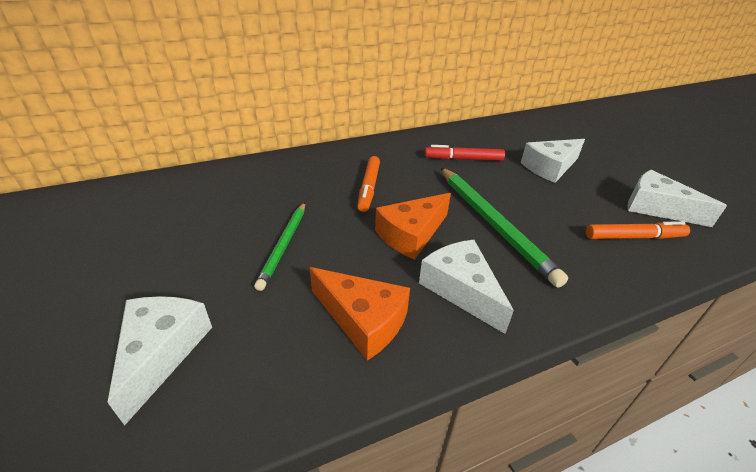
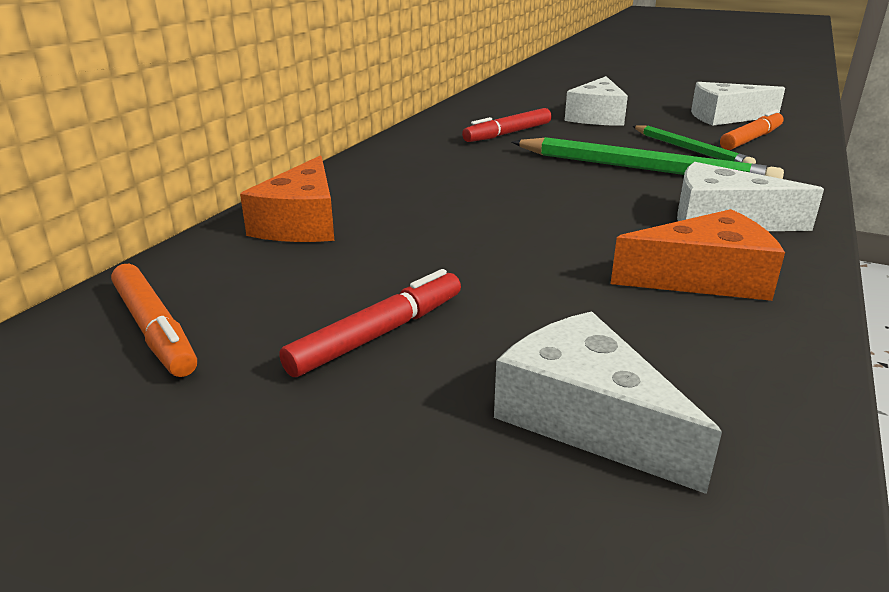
camera: 40 degrees left, 10 degrees down
(181, 254) = (378, 334): none -> red marker
(284, 245) = (490, 266): green pencil -> green pencil (689, 149)
(369, 188) = (466, 186): orange marker -> orange marker (155, 329)
(411, 234) = (595, 203): orange cheese -> orange cheese (302, 223)

